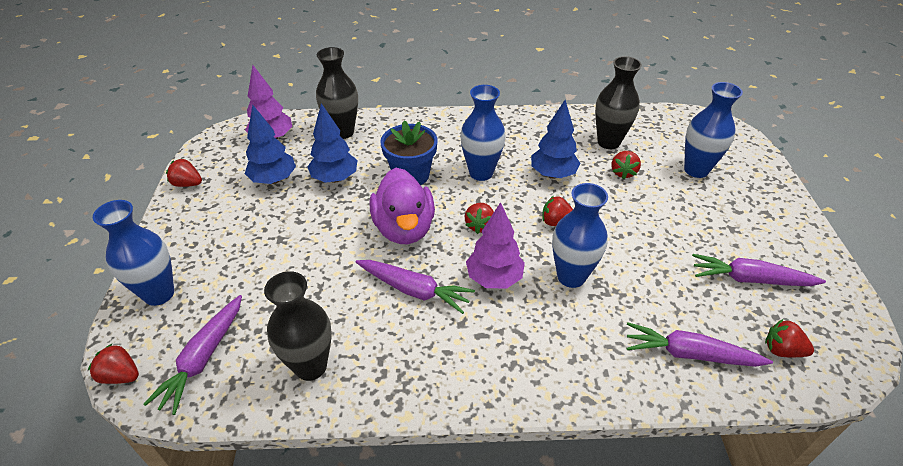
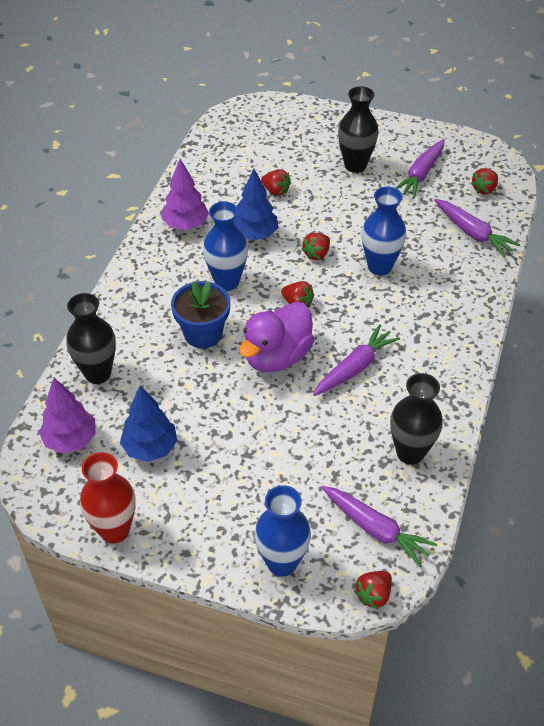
camera: 70 degrees left, 5 degrees up
(187, 184) = (114, 530): red strawberry -> red vase
(335, 178) = (176, 395): blue tree -> none
(404, 228) = (277, 356): purple duck -> purple duck turned 120 degrees clockwise
(494, 278) = (363, 313): purple tree -> purple tree (186, 225)
(608, 142) = (230, 183): black vase -> black vase (355, 165)
(690, 354) = (472, 233): purple carrot -> purple carrot turned 75 degrees counterclockwise
(696, 170) = (295, 148): blue vase -> none

